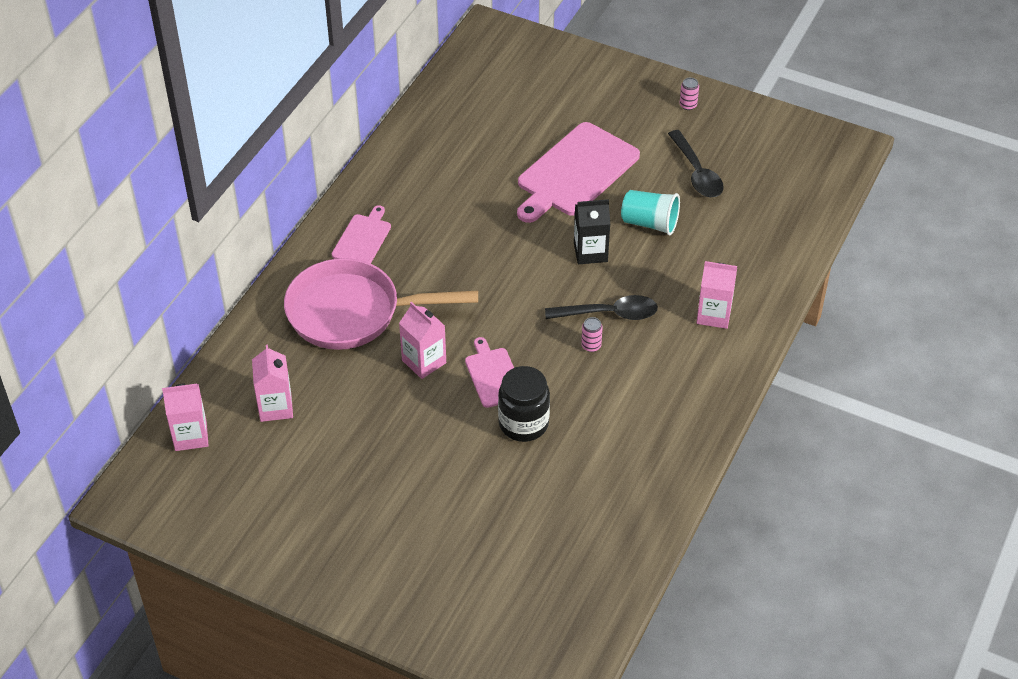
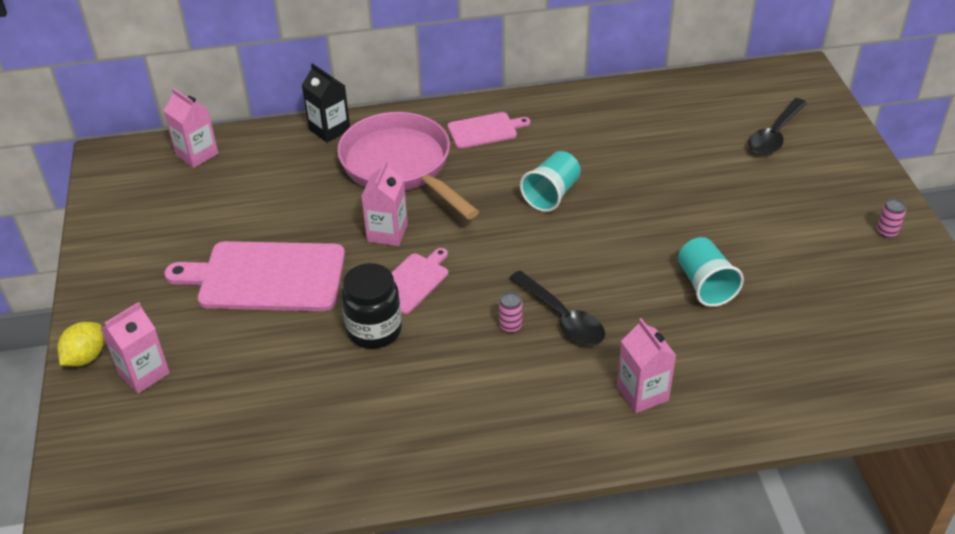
camera: 55 degrees right, 5 degrees down
(275, 407) = (263, 180): pink carton -> pink carton (144, 373)
(383, 617) = (86, 357): none -> yellow lemon
(478, 245) = (551, 194): none -> turquoise cup
(575, 172) = (706, 206): pink cutting board -> pink cutting board (266, 277)
(590, 252) = (622, 265): black carton -> black carton (329, 129)
(697, 173) = (810, 283): black spoon -> black spoon (774, 135)

